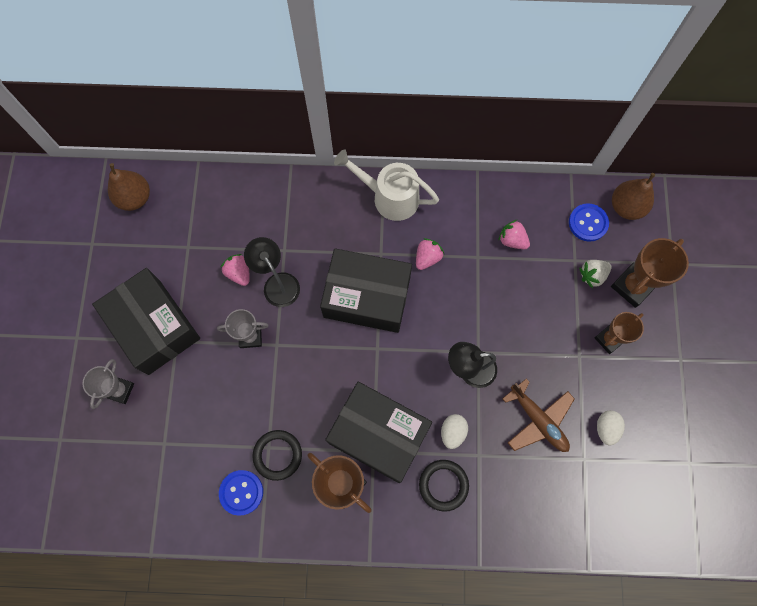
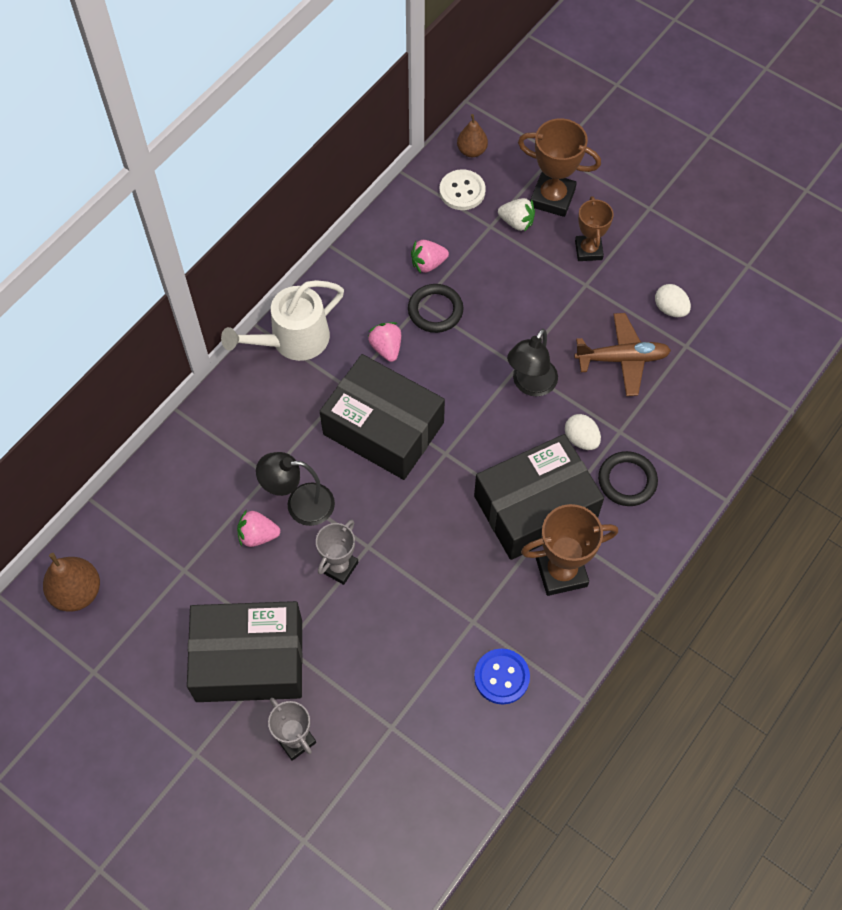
camera: 55 degrees left, 10 degrees down
(277, 455) = (487, 617): black ring -> black ring (435, 310)
(367, 297) = (383, 428): black box -> black box turned 75 degrees clockwise
(588, 223) = (462, 191): blue button -> white button
(592, 275) = (516, 222): white strawberry -> white strawberry turned 75 degrees counterclockwise
(626, 207) = (472, 151): brown pear -> brown pear, size x0.66
(632, 286) = (552, 198): brown trophy -> brown trophy turned 60 degrees counterclockwise

